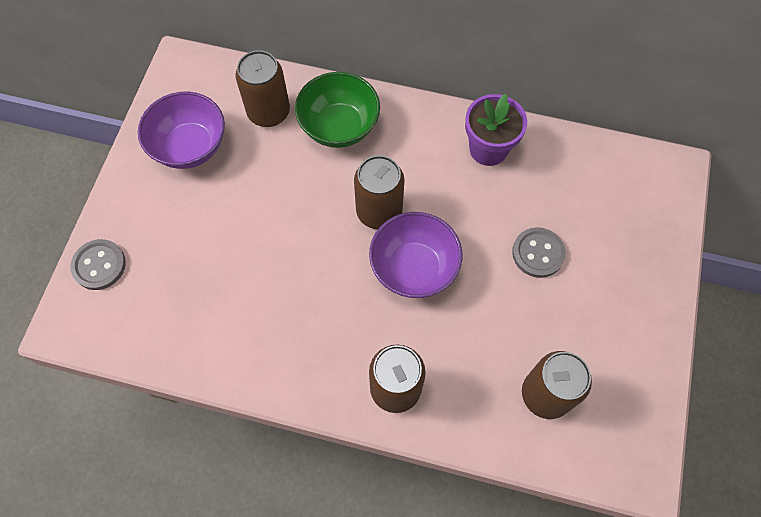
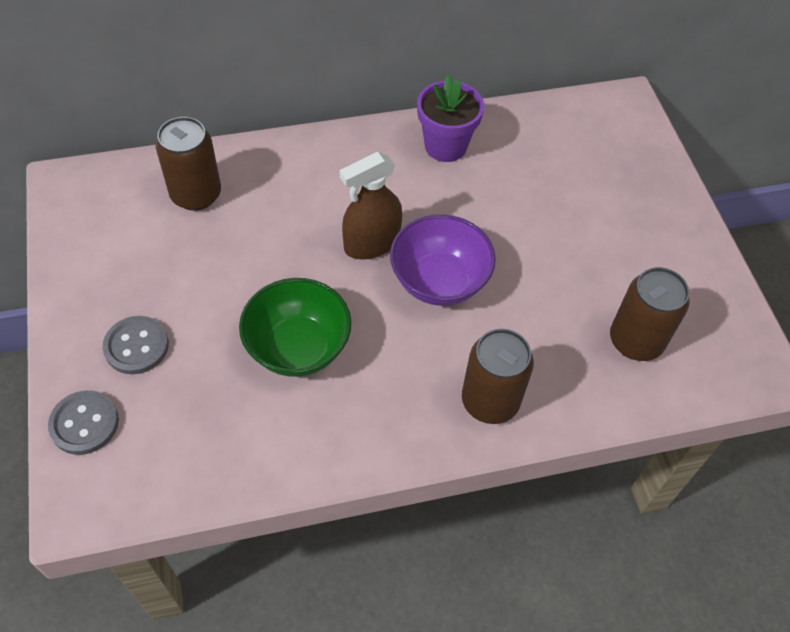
camera: 30 degrees left, 10 degrees down
(190, 147) = (125, 260): purple bowl -> none
(339, 127) = (282, 181): green bowl -> green bowl (298, 347)
(379, 211) = (371, 243): brown can -> brown spray bottle
(538, 253) = (550, 219): grey button -> grey button (136, 346)

